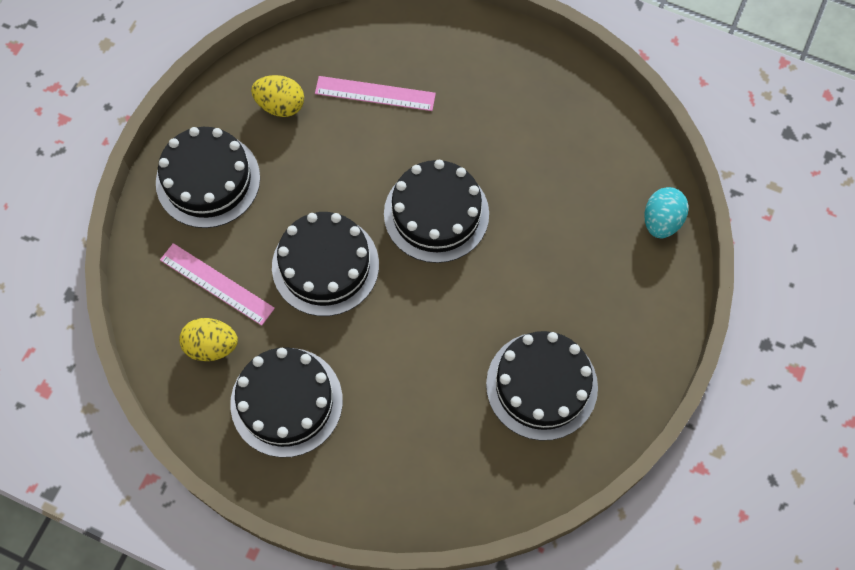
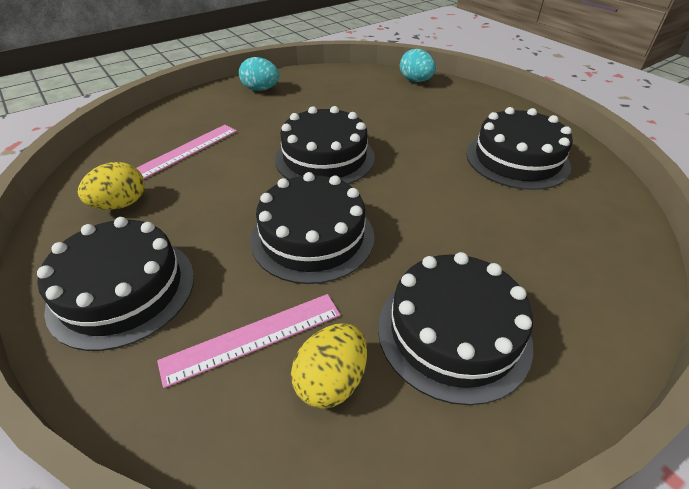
camera: 60 degrees left, 25 degrees down
(528, 74) = (261, 89): none -> turquoise egg

